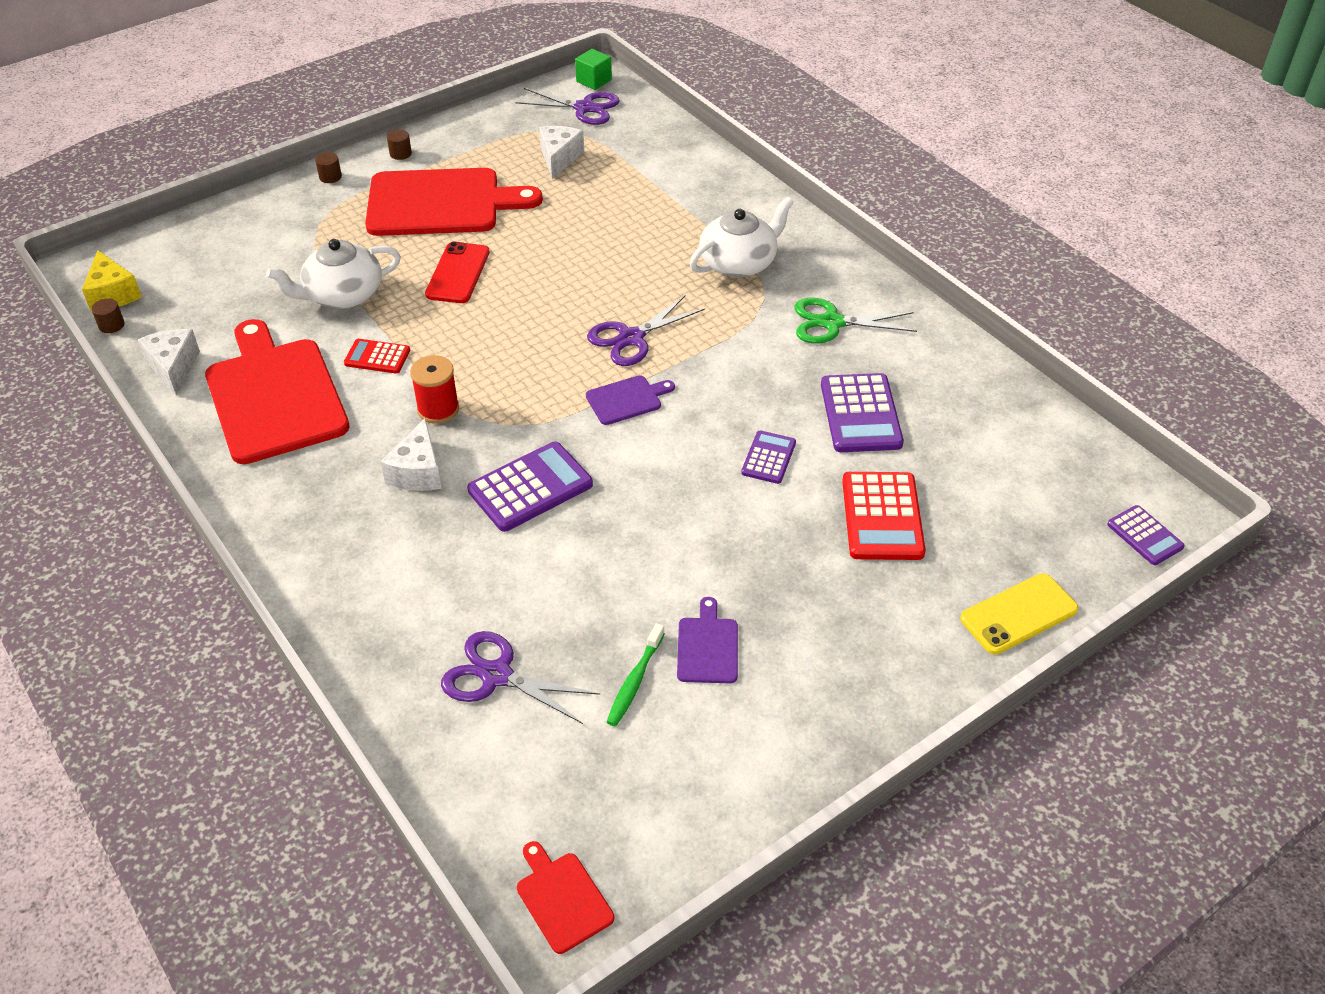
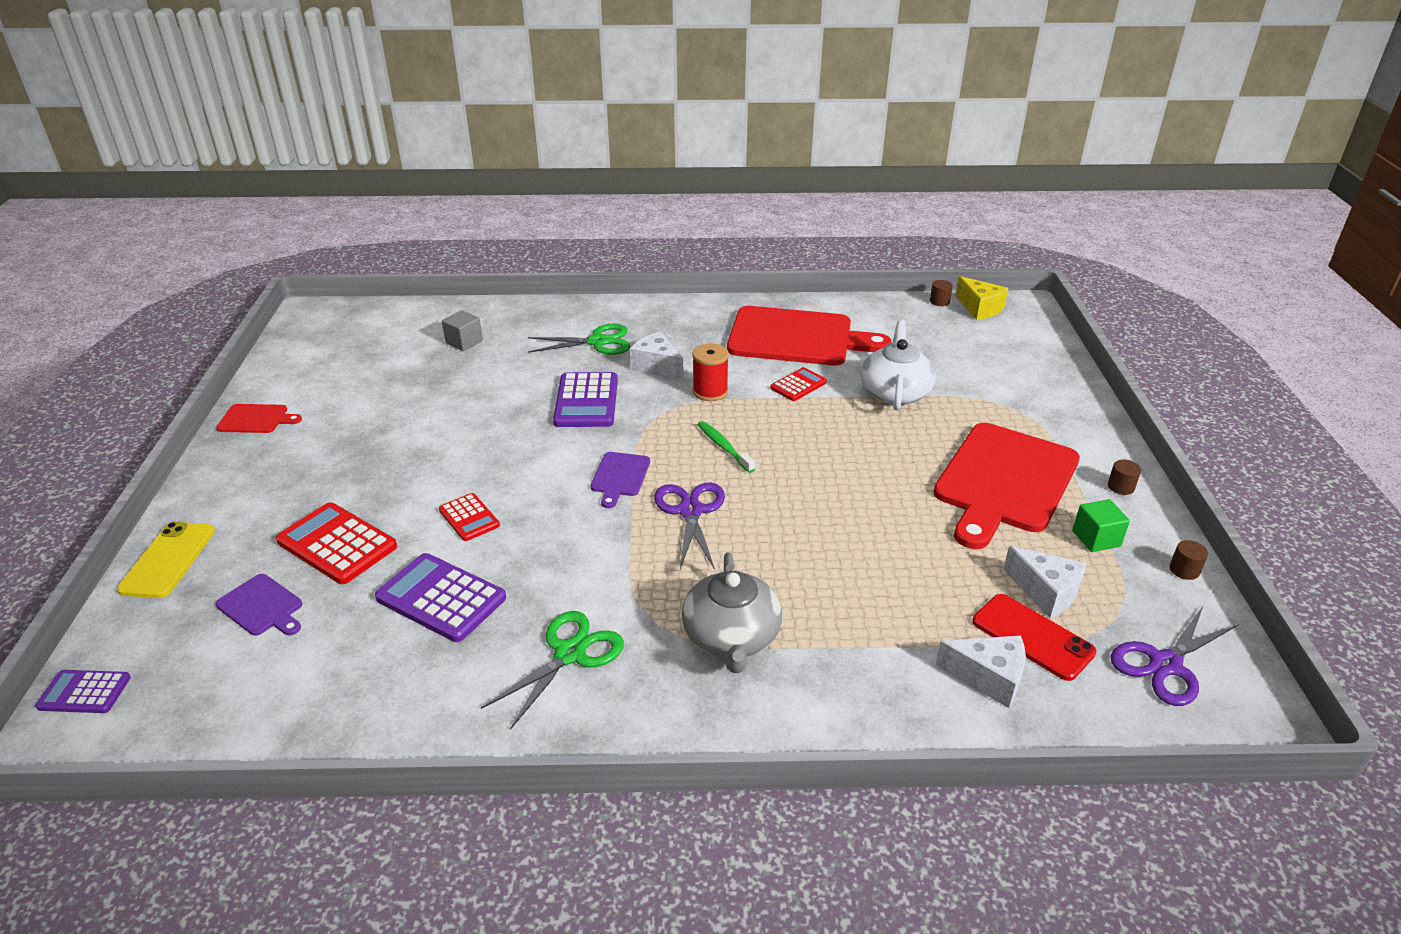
camera: 125 degrees right, 10 degrees down
(113, 294) = (979, 308): yellow cheese -> yellow cheese turned 135 degrees counterclockwise
(174, 367) = (867, 312): white cheese -> white cheese (988, 678)
(330, 177) = (1097, 435): brown cylinder -> brown cylinder (1184, 570)
(401, 548) = (598, 342): none -> green scissors
(458, 273) = (876, 454): red phone -> red phone (1032, 637)
(496, 675) = (464, 342): purple scissors -> grey cube
(562, 898) = (321, 318): red cutting board -> red cutting board (256, 419)
(594, 81) = (1245, 707): green cube -> green cube (1096, 538)
(635, 681) = (390, 381): green toothbrush -> green toothbrush (724, 447)
(707, 647) = (369, 415): purple cutting board -> purple cutting board (262, 607)
(739, 263) = (731, 637): white teapot -> grey teapot
(768, 458) = (469, 518): purple calculator -> red calculator

